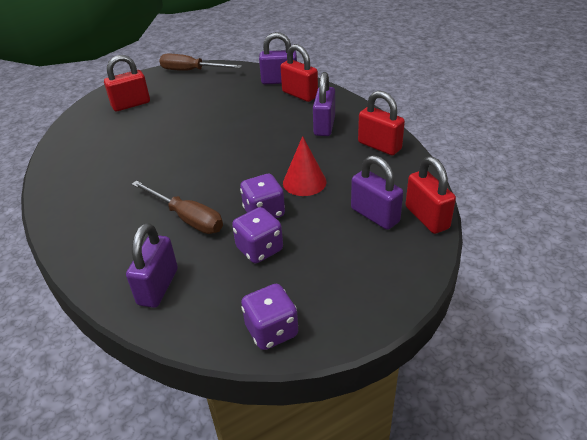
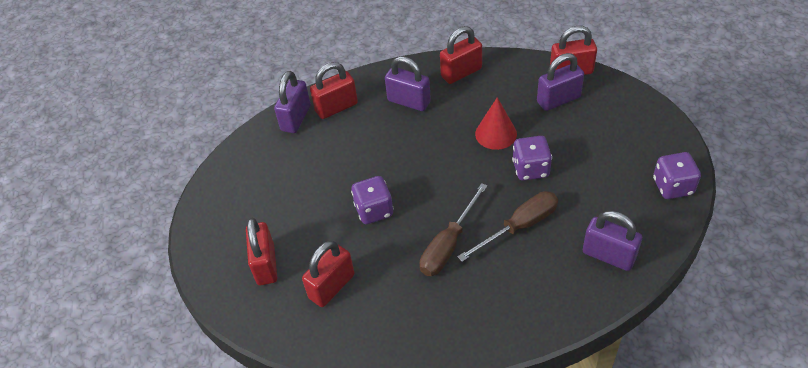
camera: 70 degrees left, 10 degrees up
(112, 135) = (332, 286): none -> red padlock
(192, 71) = (215, 195): brown screwdriver -> brown screwdriver (448, 244)
(259, 249) = (579, 179): purple dice -> purple dice (374, 210)

